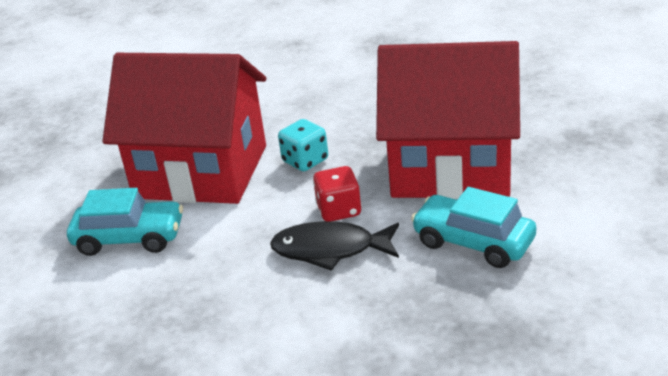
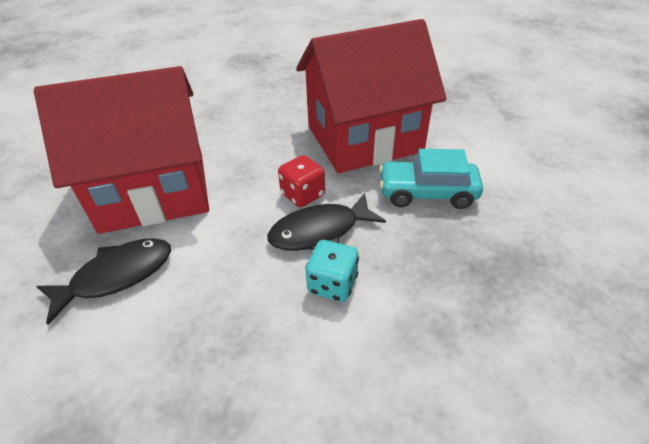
camera: 30 degrees left, 10 degrees up
(129, 238) = (117, 276): turquoise car -> black fish
(305, 161) = (244, 160): turquoise dice -> turquoise dice (332, 284)

